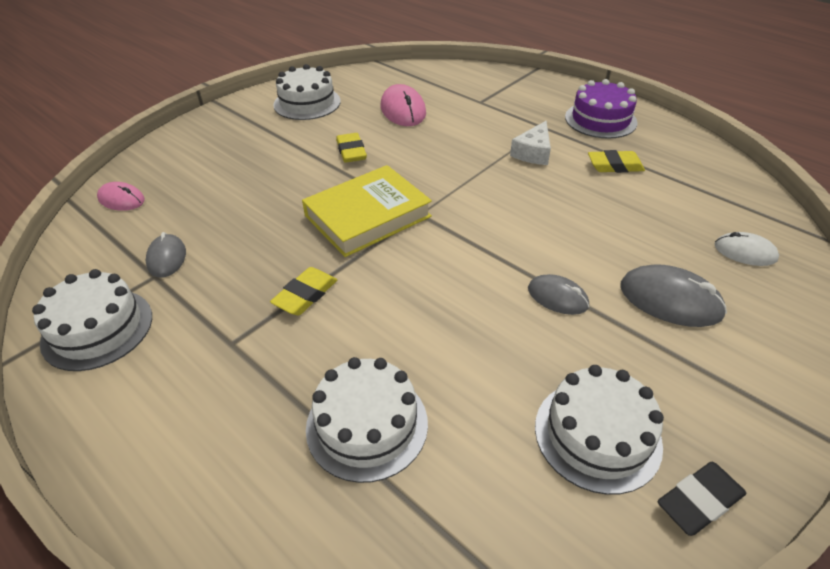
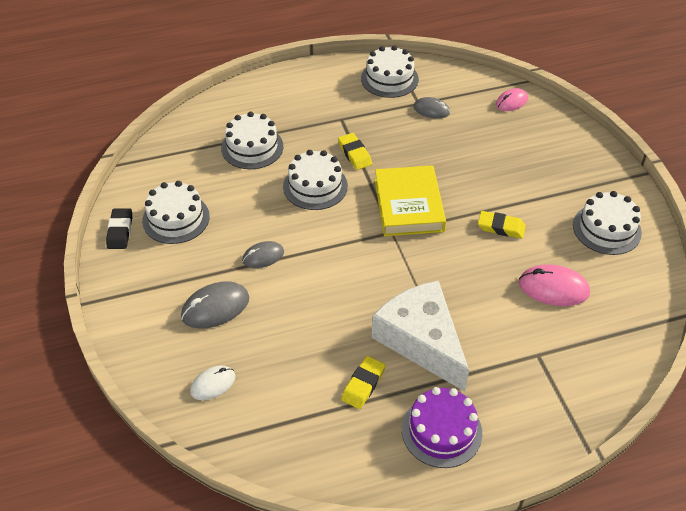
camera: 120 degrees right, 5 degrees up
(398, 306) = (315, 186): none -> white cake
(533, 153) = (421, 340): white cheese -> white cheese, size x2.08

